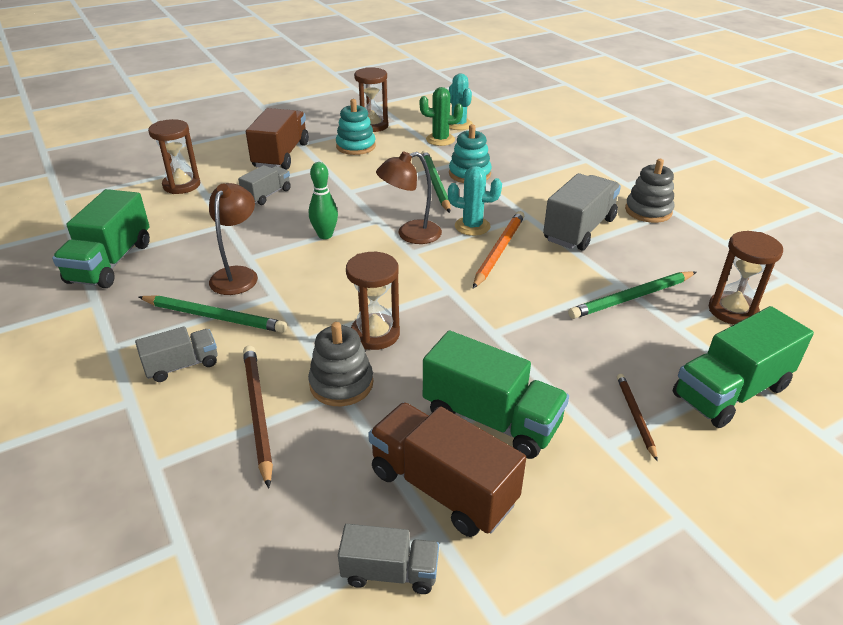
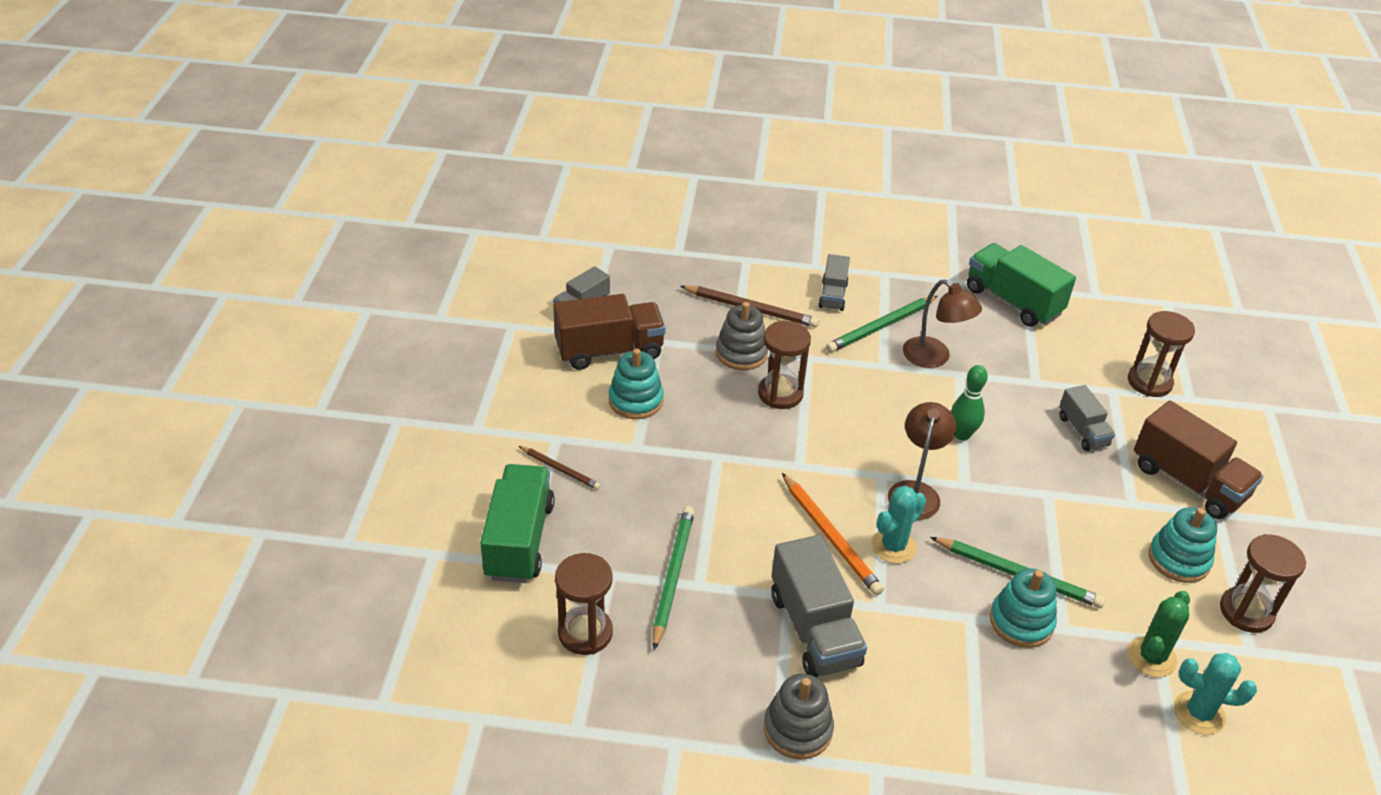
camera: 125 degrees right, 5 degrees up
(491, 419) = (636, 400): green truck -> turquoise stacking toy

